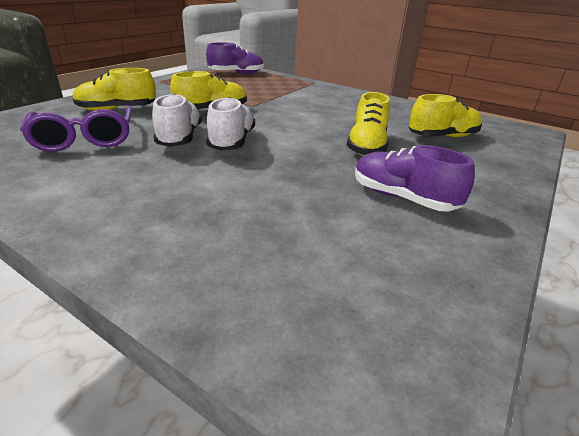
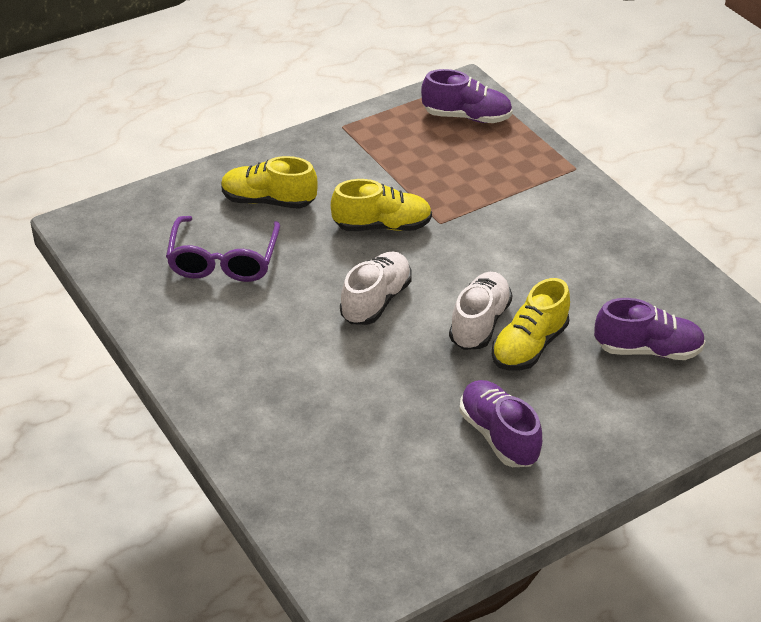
camera: 25 degrees right, 10 degrees up
(179, 138) = (321, 281): white shoe -> white shoe (479, 323)
(442, 137) = (647, 350): yellow shoe -> purple shoe

